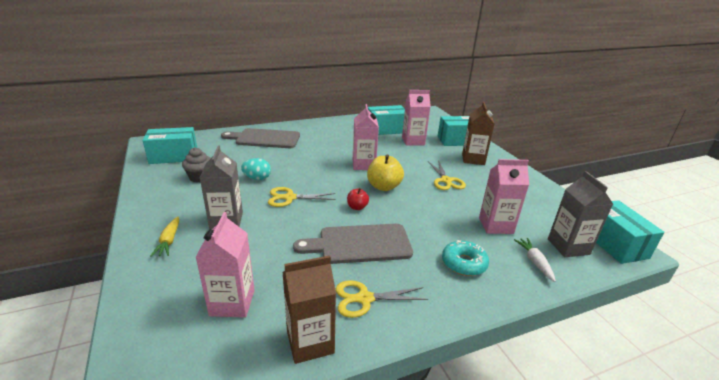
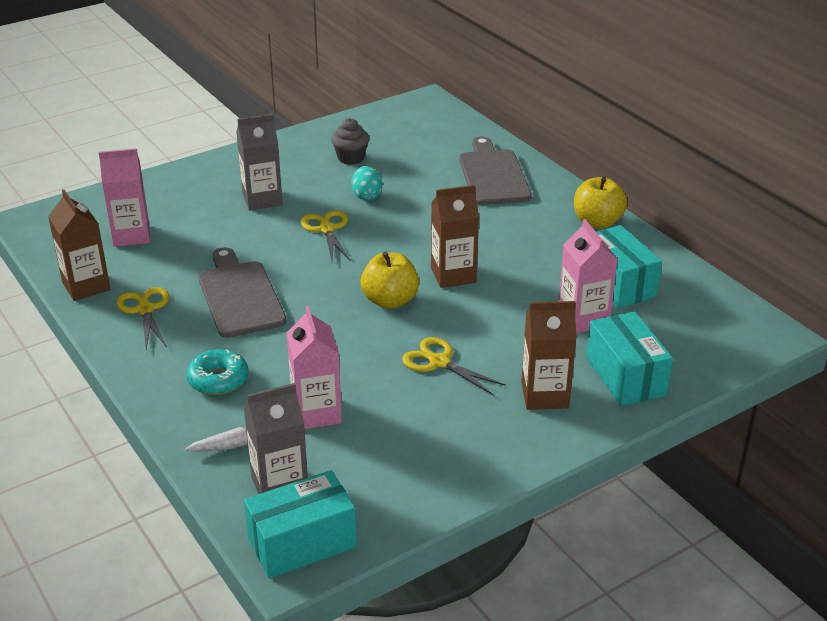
camera: 80 degrees right, 5 degrees up
(169, 241) = (216, 178): yellow carrot -> none
(174, 156) = (396, 126): turquoise box -> none
(331, 124) = (597, 222): none -> yellow apple
(357, 207) = (323, 284): red apple -> none
(363, 165) = (453, 275): pink carton -> brown carton
(446, 180) = (439, 362): yellow scissors -> yellow scissors turned 60 degrees clockwise

